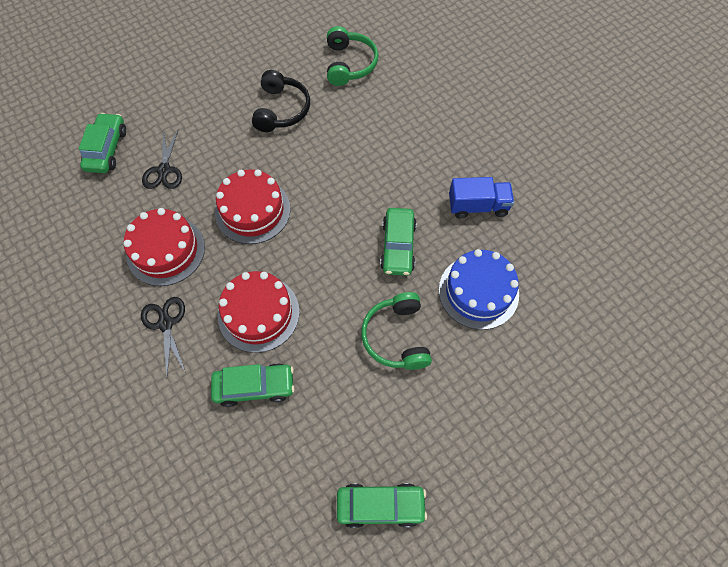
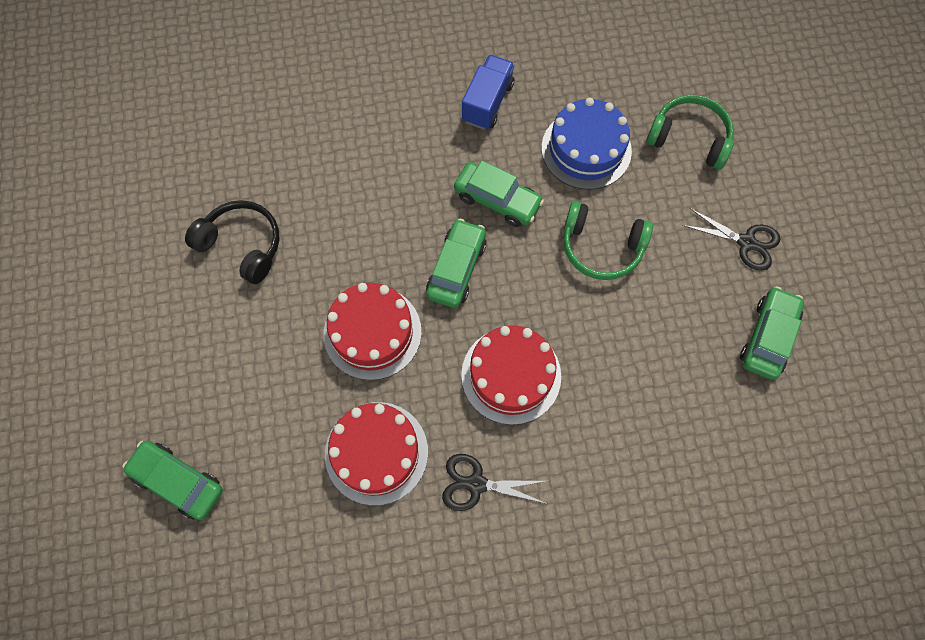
camera: 65 degrees left, 5 degrees up
(164, 170) = (255, 417): black scissors -> black scissors (746, 242)
(254, 387) = (596, 411): green car -> green car (456, 268)
(349, 64) = (218, 142): green headphones -> green headphones (689, 138)

